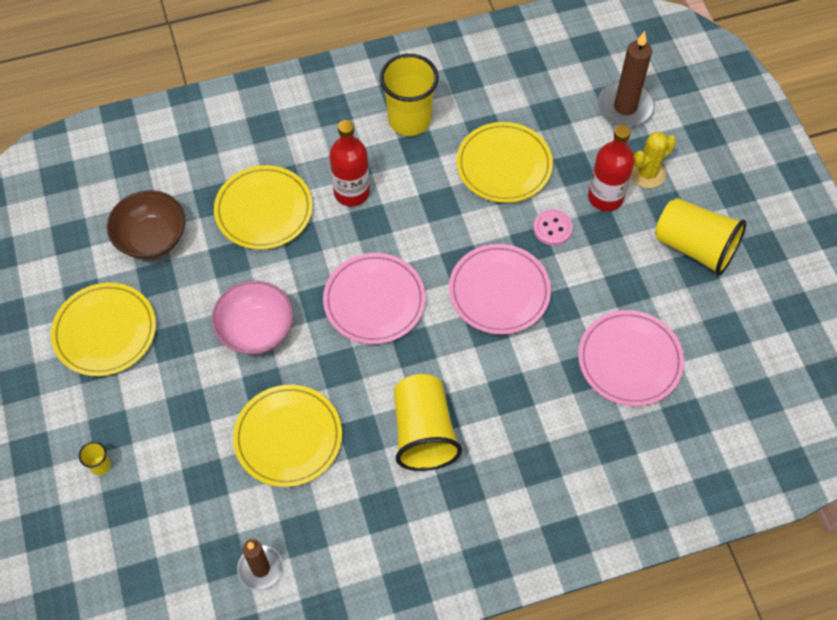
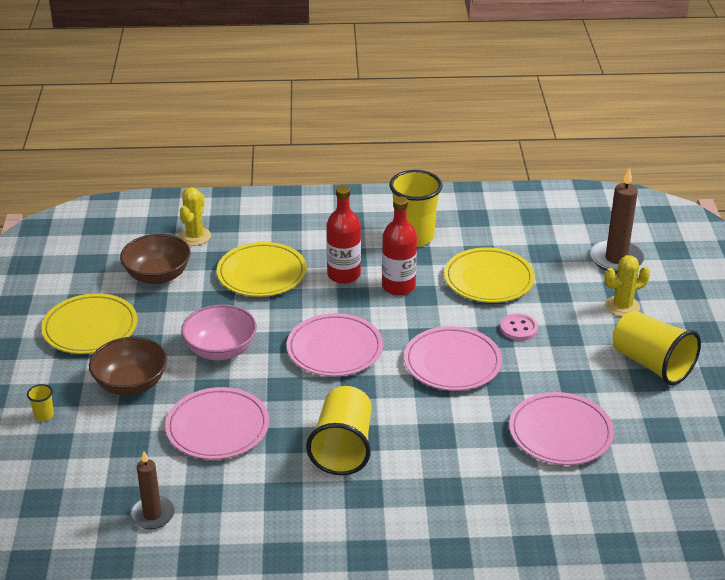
camera: 15 degrees right, 25 degrees down
(172, 171) = (195, 236): none -> yellow cactus
(177, 400) = (131, 384): none -> brown bowl
(288, 437) = (217, 427): yellow plate -> pink plate
(605, 197) = (576, 316): red bottle -> red bottle (398, 286)

